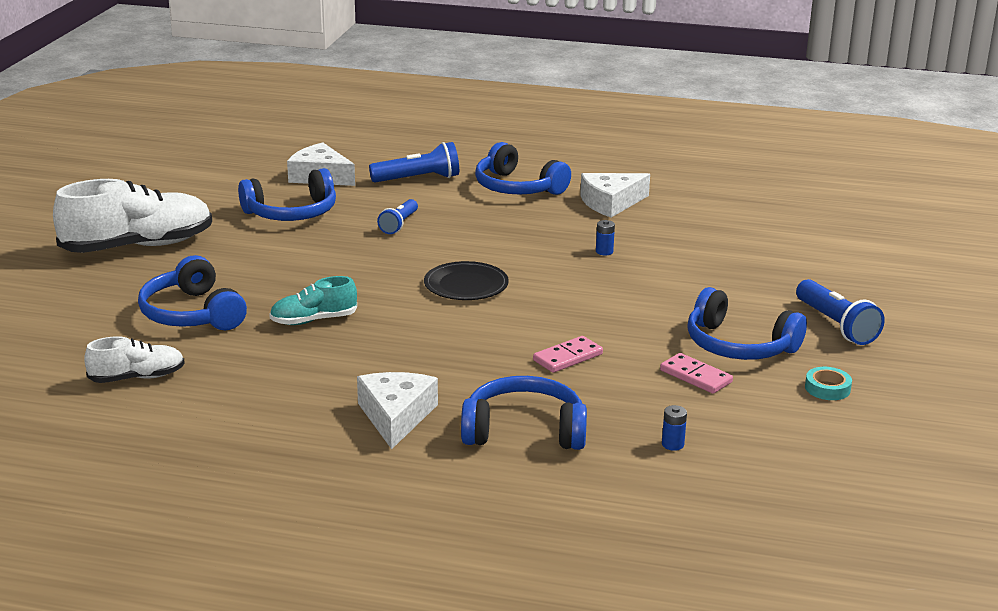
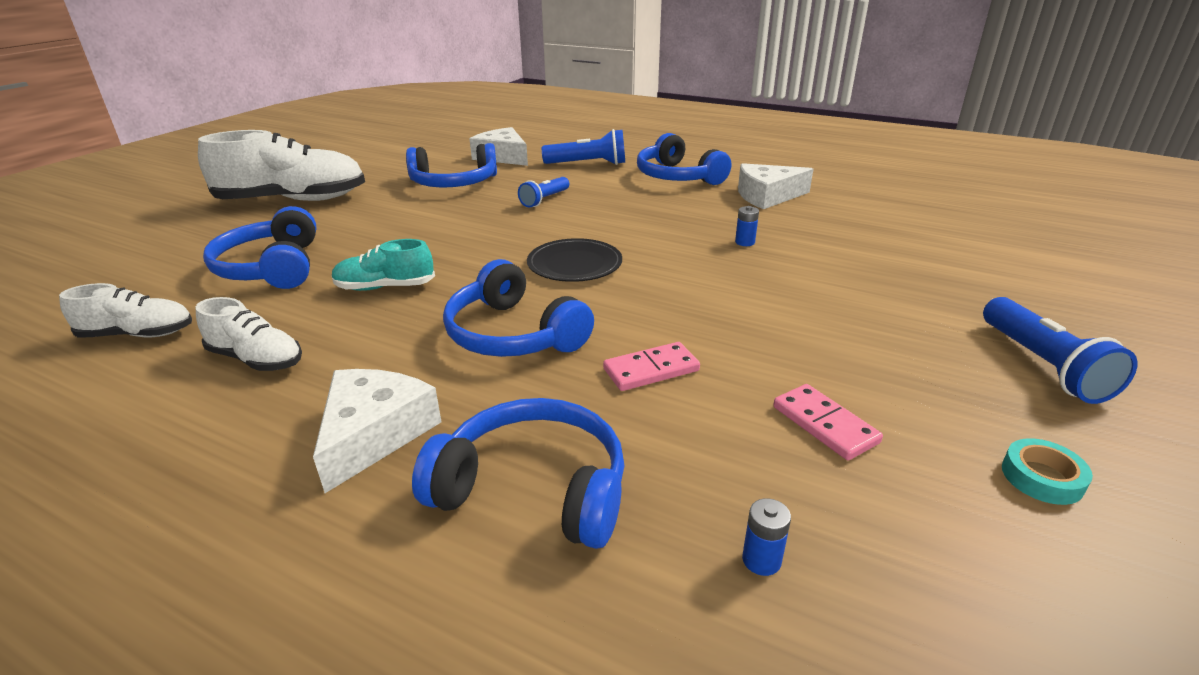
camera: 15 degrees right, 5 degrees up
(260, 383) = (256, 359): none -> white shoe
(738, 345) = (895, 381): blue headphones -> blue headphones (513, 334)

